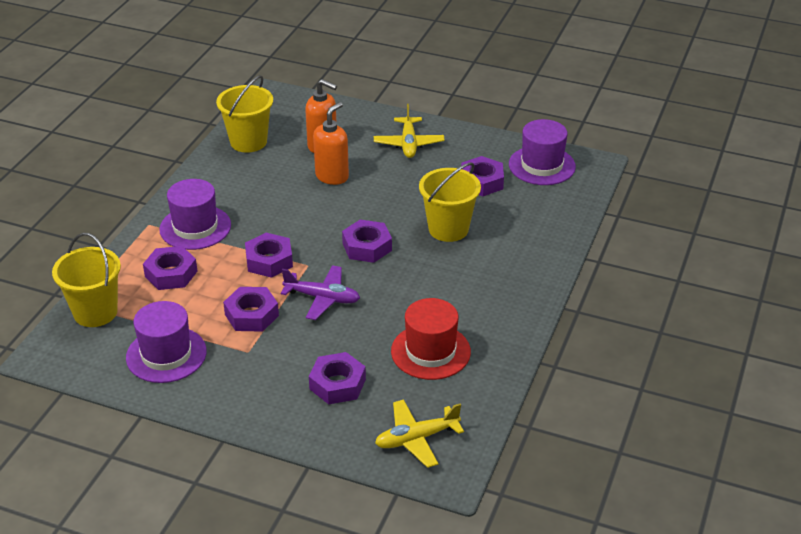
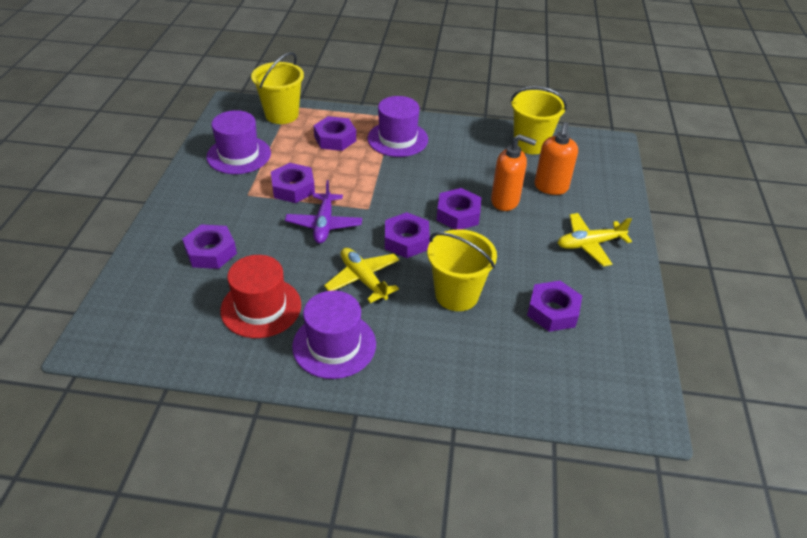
camera: 75 degrees right, 5 degrees up
(269, 261) = (367, 185): purple nut -> purple nut (458, 214)
(416, 439) = (140, 314): yellow plane -> yellow plane (363, 279)
(542, 165) = (614, 363): purple hat -> purple hat (334, 345)

